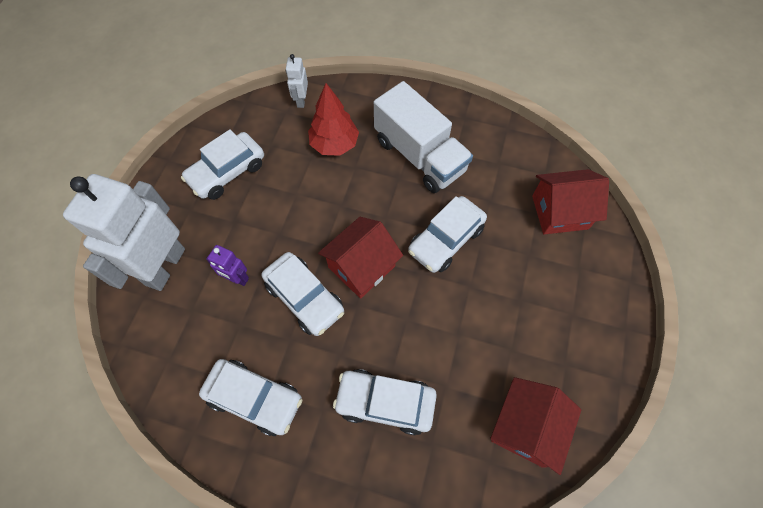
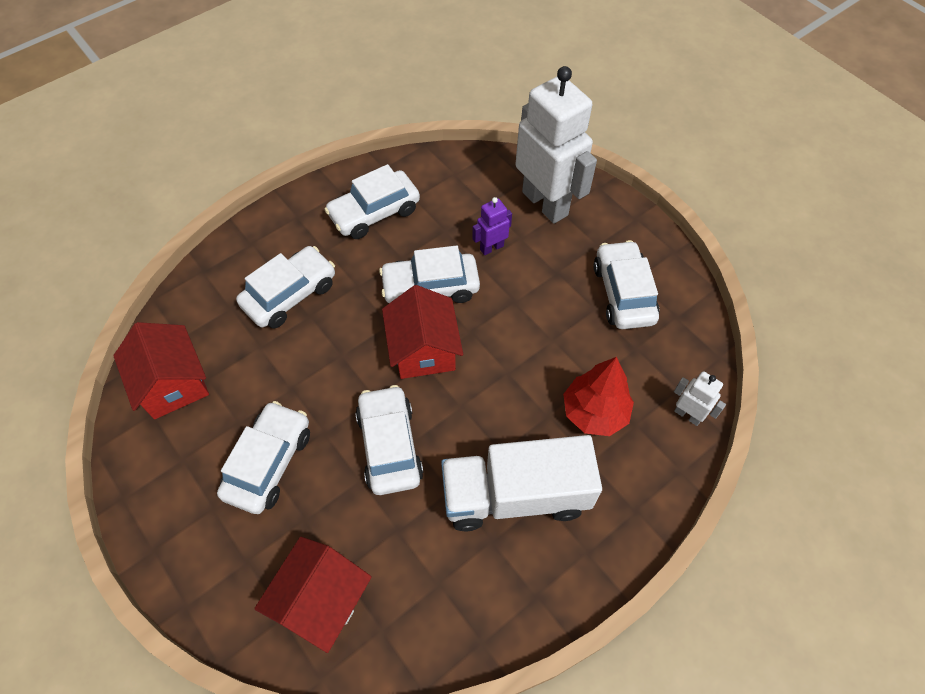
camera: 125 degrees right, 5 degrees down
(517, 304) = (269, 463): none -> white car

